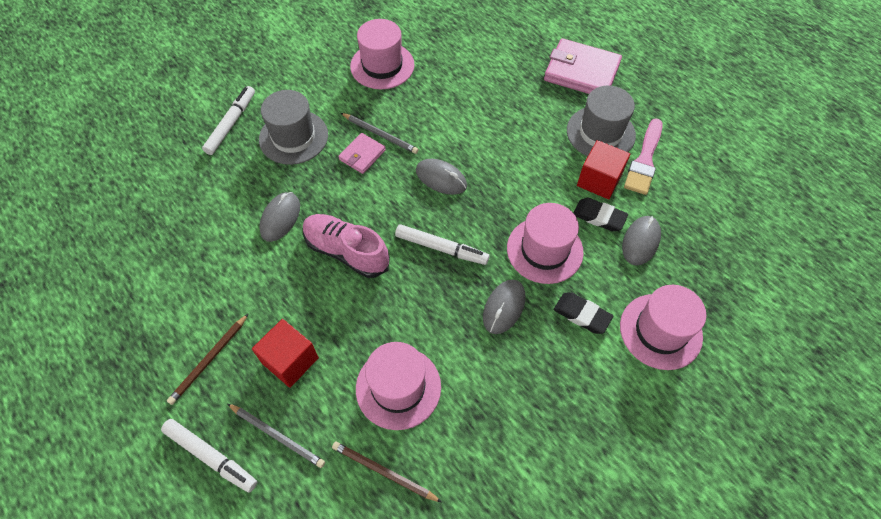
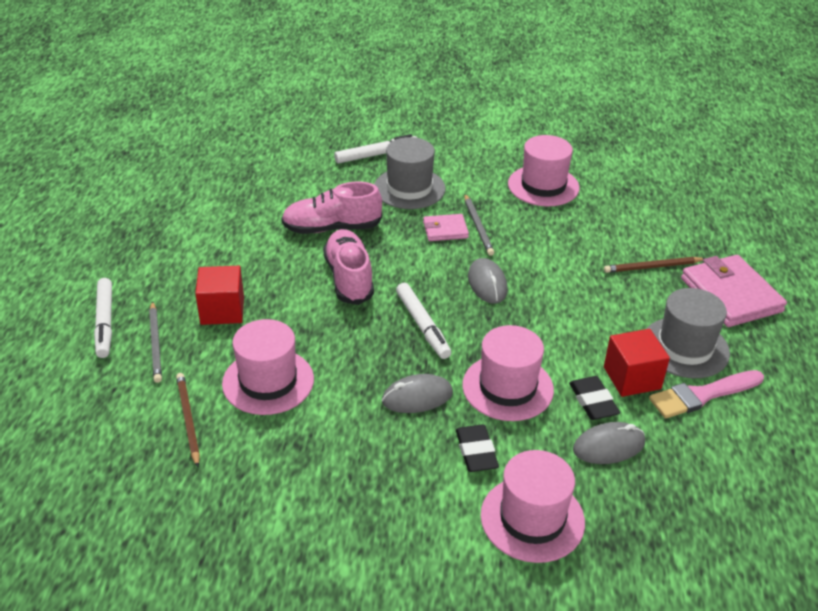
camera: 45 degrees right, 20 degrees down
(209, 360) = (176, 272): brown pencil -> brown pencil (652, 267)
(280, 218) = (332, 228): grey mouse -> pink shoe

